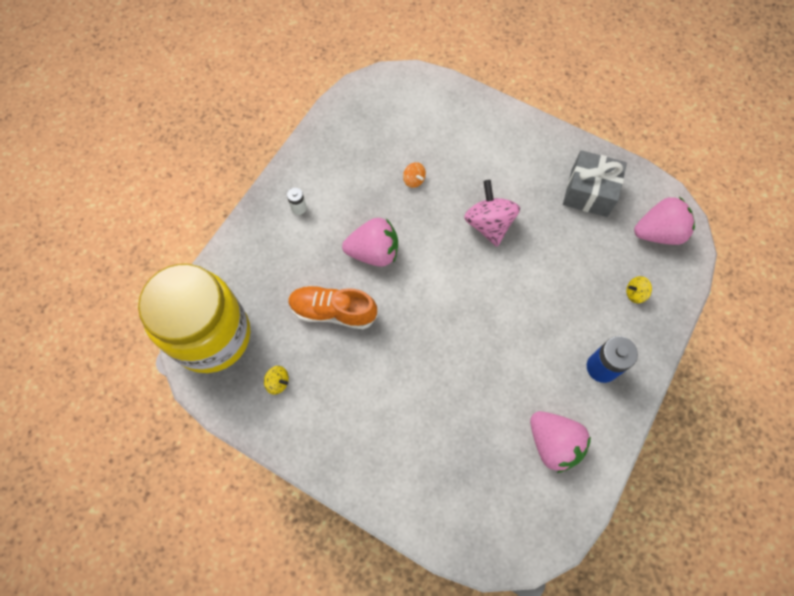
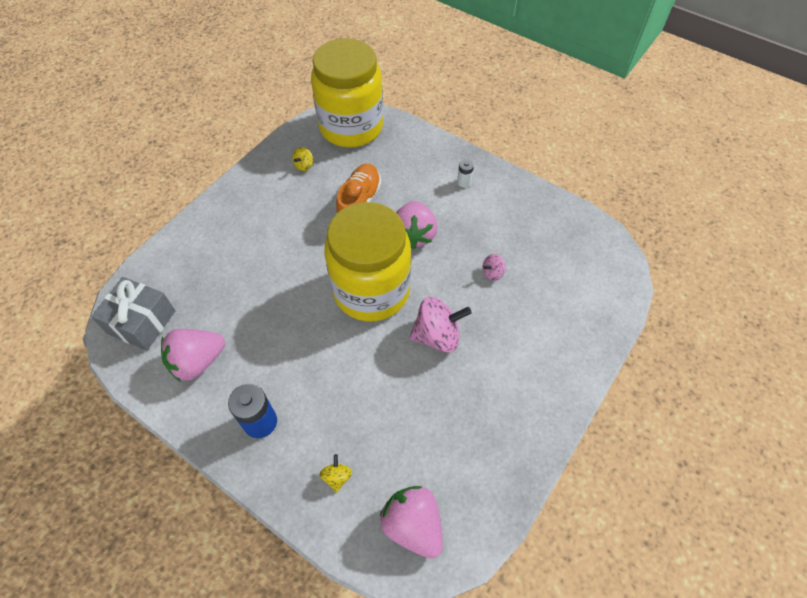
camera: 95 degrees right, 10 degrees down
(414, 180) = (492, 273): orange spinning top -> pink spinning top
(446, 286) = (371, 290): none -> yellow jar
(589, 192) = (473, 450): grey gift -> grey gift (141, 322)
(658, 233) = (413, 525): pink strawberry -> pink strawberry turned 150 degrees clockwise

